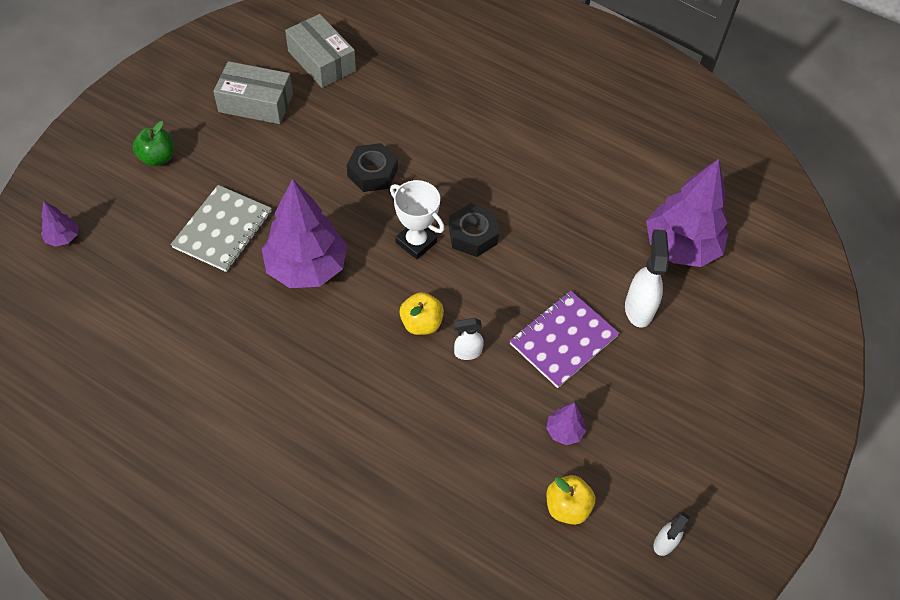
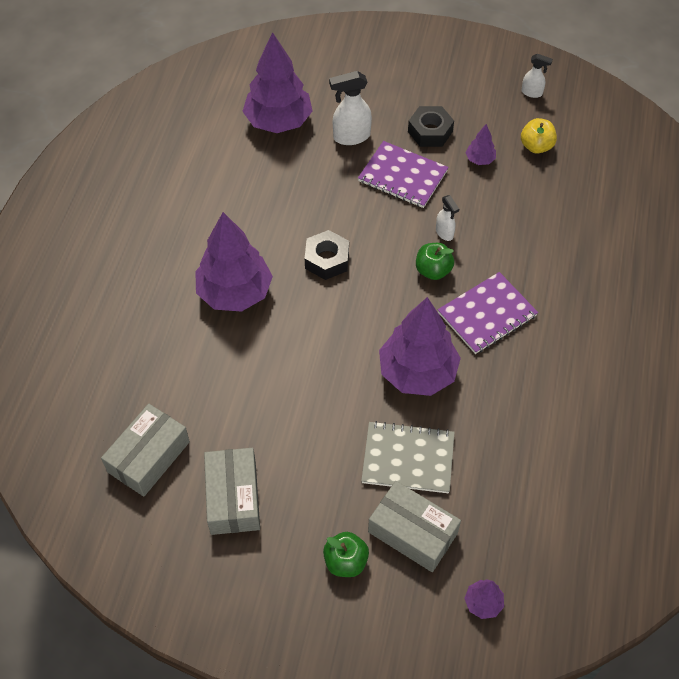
camera: 105 degrees left, 0 degrees up
(153, 210) = (412, 532): none -> grey box
(345, 353) = (487, 314): none -> purple notebook
(372, 173) = (287, 357): black nut -> black nut (430, 131)
(416, 242) = (353, 298): white trophy -> none
(421, 323) = (433, 270): yellow apple -> green apple
(462, 153) = (235, 292): none -> purple tree

